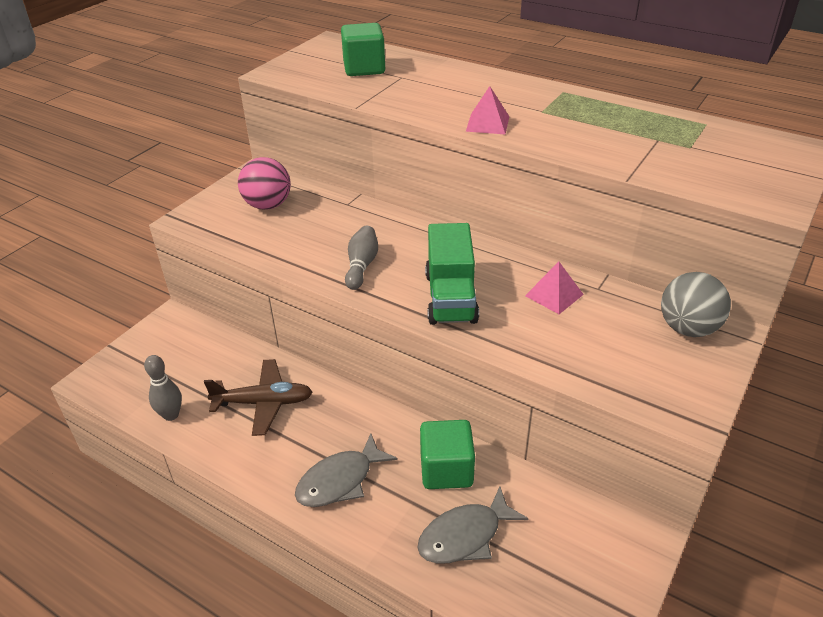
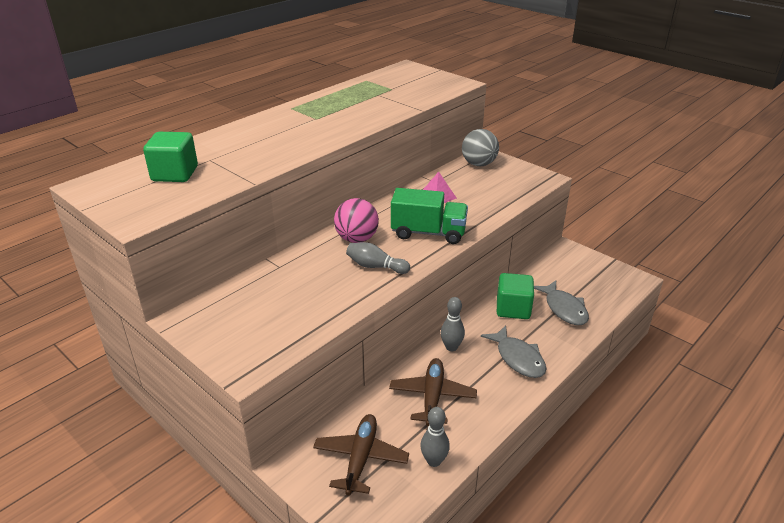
camera: 80 degrees left, 5 degrees down
(178, 361) = (360, 458): none -> brown plane
(268, 205) = (253, 312): pink ball -> pink ball (357, 239)
(350, 410) = (451, 347): none -> grey bowling pin
(487, 123) = (323, 137): pink pyramid -> none

